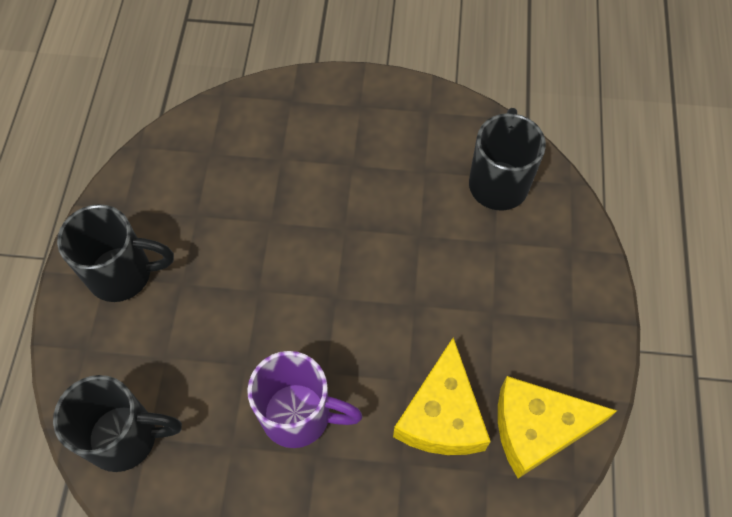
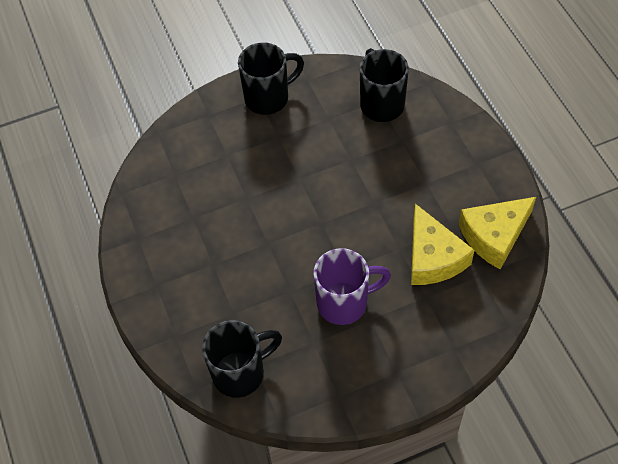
camera: 25 degrees left, 5 degrees down
(123, 274) = (168, 278): black mug -> black mug (268, 98)

